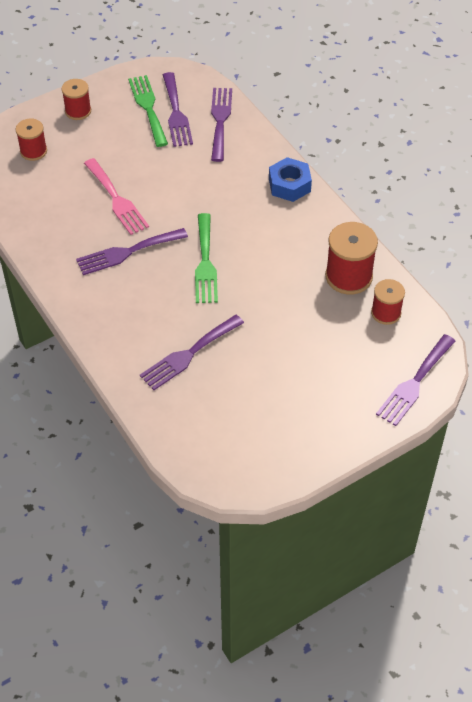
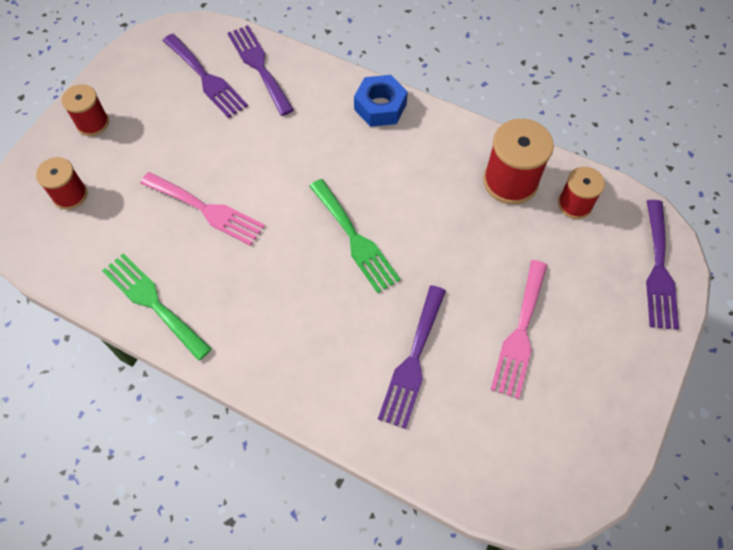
camera: 30 degrees left, 10 degrees up
(127, 252) = (261, 269): purple fork -> none
(148, 107) = (170, 85): green fork -> green fork (153, 302)
(277, 373) = (520, 333): none -> pink fork

